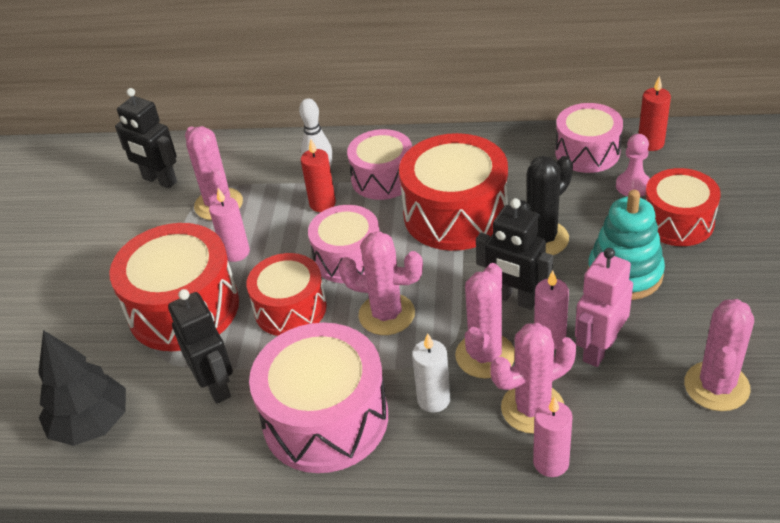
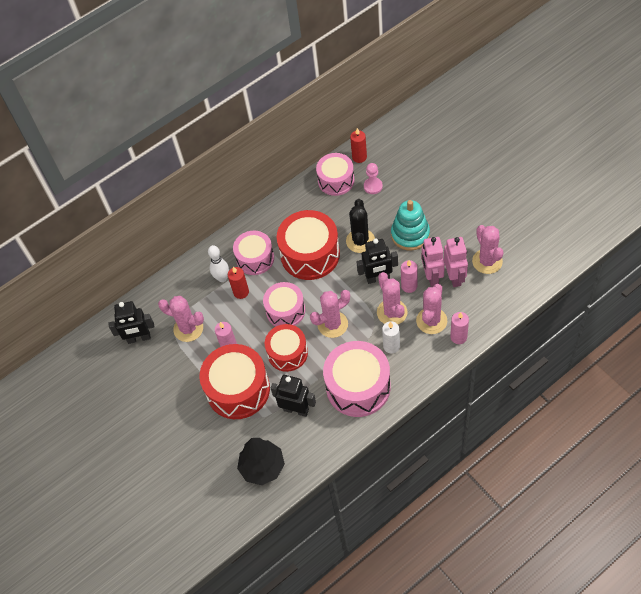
camera: 40 degrees left, 15 degrees up
(636, 373) = (454, 277): none -> pink robot
(677, 222) = (408, 193): red drum -> none

